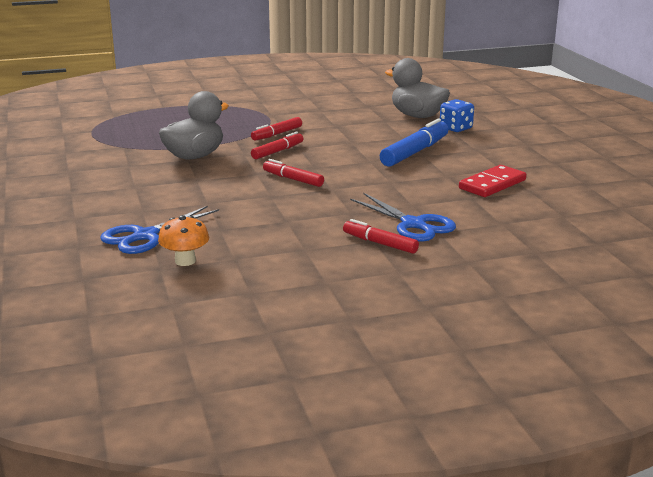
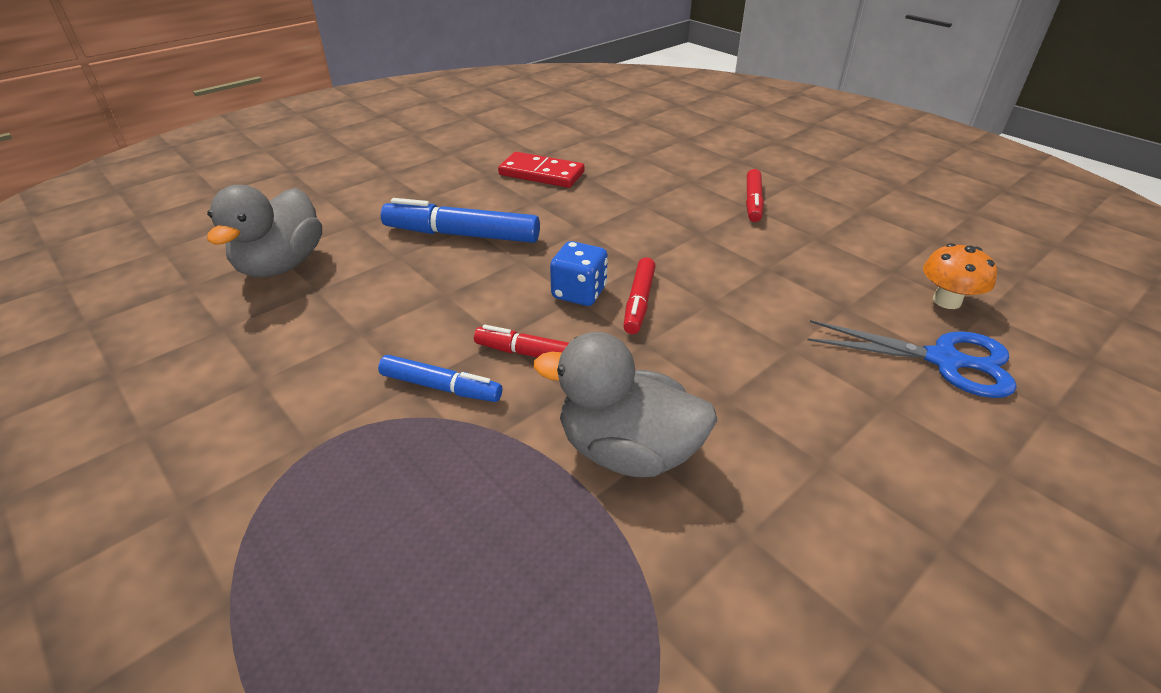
camera: 115 degrees left, 15 degrees up
(277, 134) = (441, 387): red marker -> blue marker
(413, 224) = (690, 195): blue scissors -> none
(455, 128) = (340, 224): blue dice -> blue dice (579, 293)

